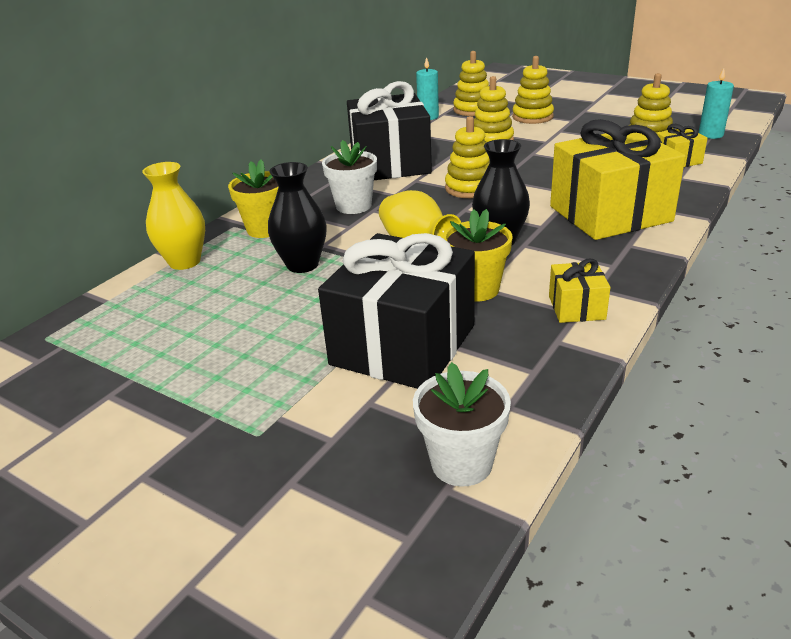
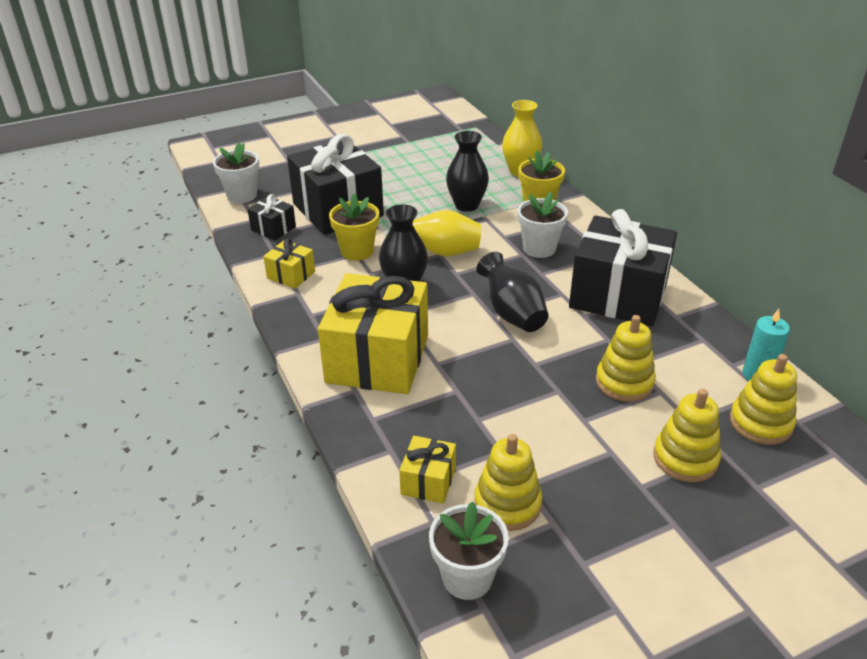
camera: 120 degrees right, 5 degrees up
(470, 188) = (512, 313): yellow stacking toy -> black vase
(509, 373) = (273, 228): none -> black gift
(710, 135) = (467, 577): turquoise candle -> white flower pot

